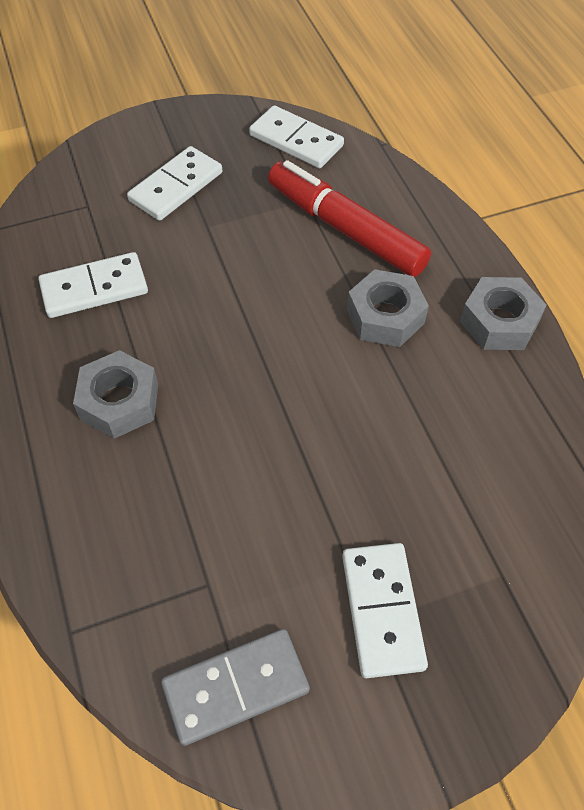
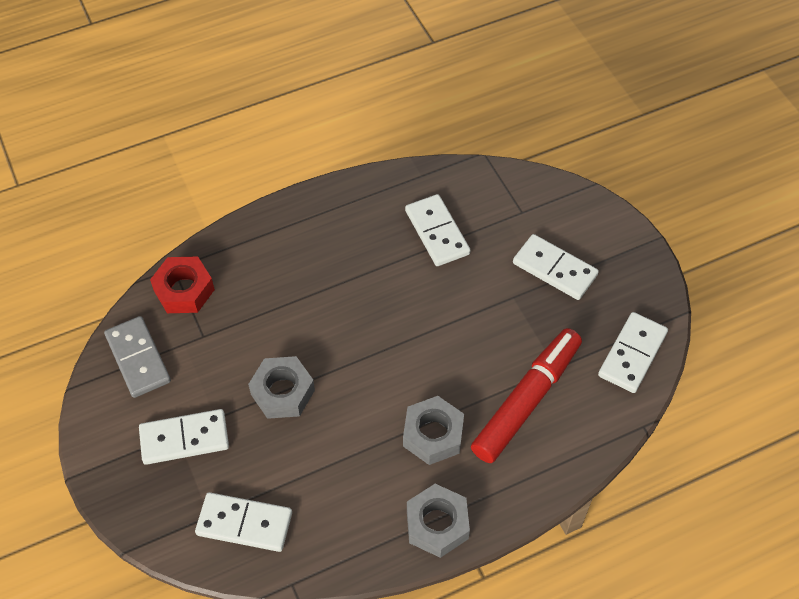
camera: 85 degrees right, 0 degrees up
(117, 614) = (184, 290): none -> red nut
(119, 402) = (337, 265): grey nut -> grey nut (282, 392)
(511, 529) = (244, 523): none -> white domino

